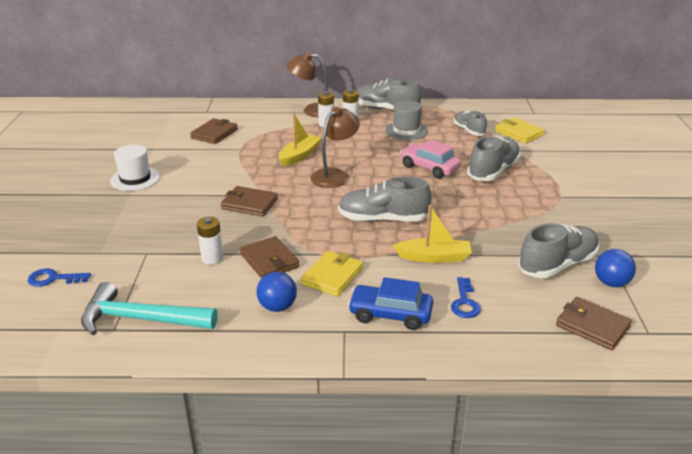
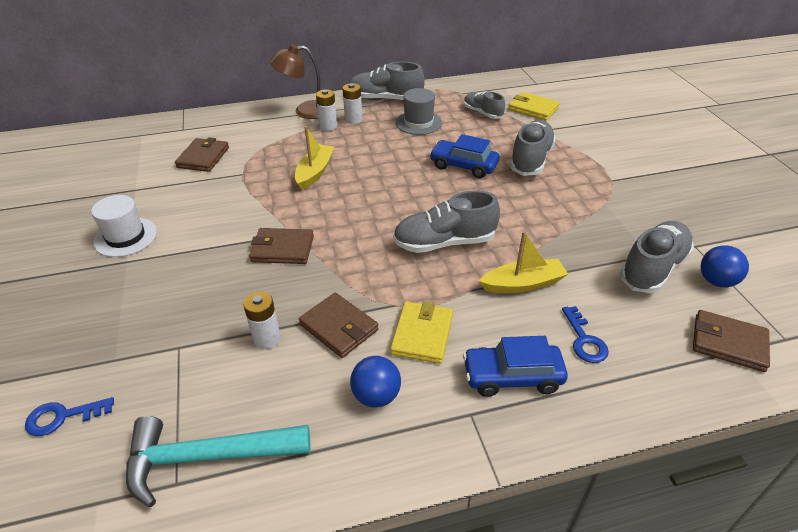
camera: 15 degrees left, 10 degrees up
(334, 175) = (365, 192): brown lamp -> none
(429, 168) = (463, 166): pink car -> blue car

